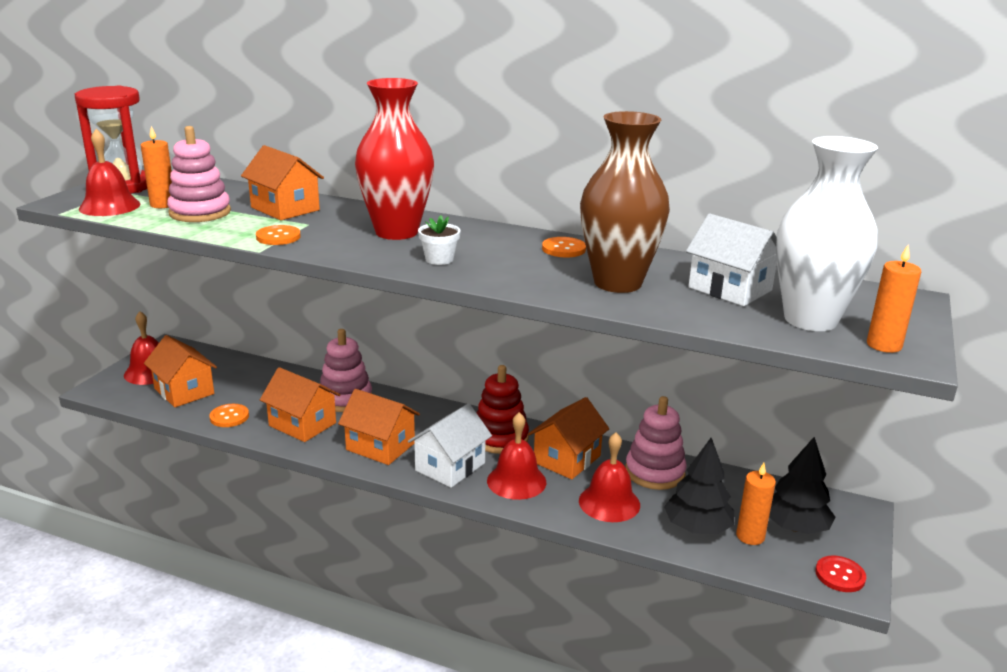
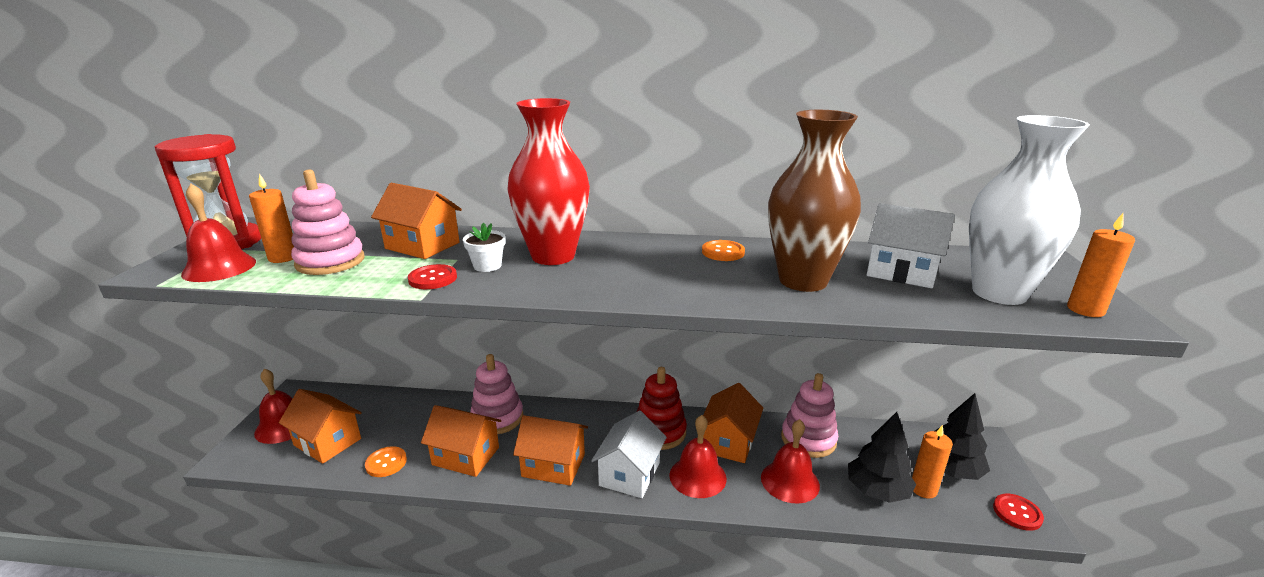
camera: 15 degrees left, 0 degrees up
(278, 237) = (433, 278): orange button -> red button
(439, 259) = (617, 280): white flower pot -> white flower pot (487, 266)

